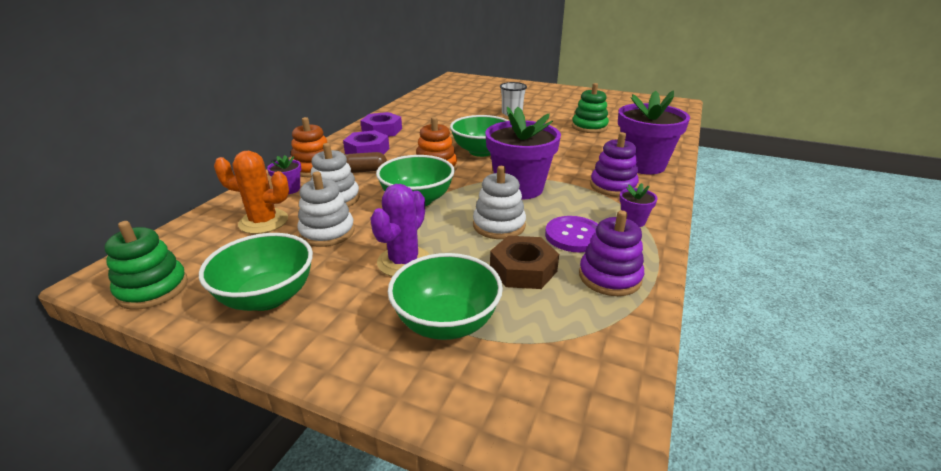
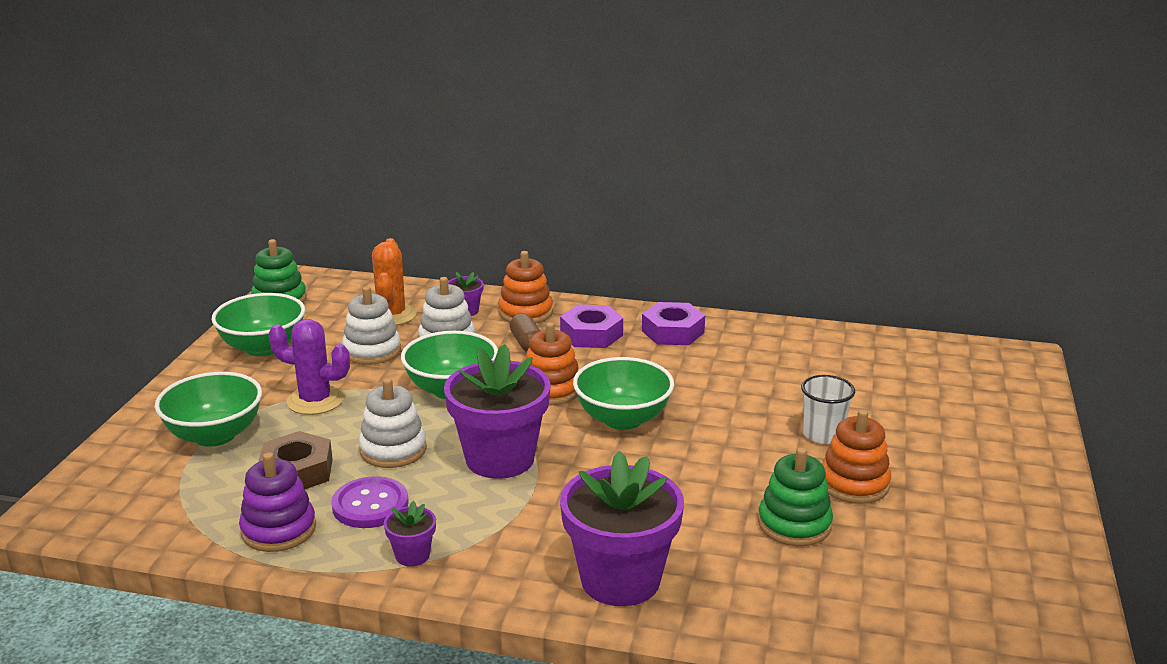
camera: 80 degrees right, 5 degrees down
(556, 113) = (854, 484): none -> orange stacking toy
(613, 186) = (524, 542): purple stacking toy -> none

